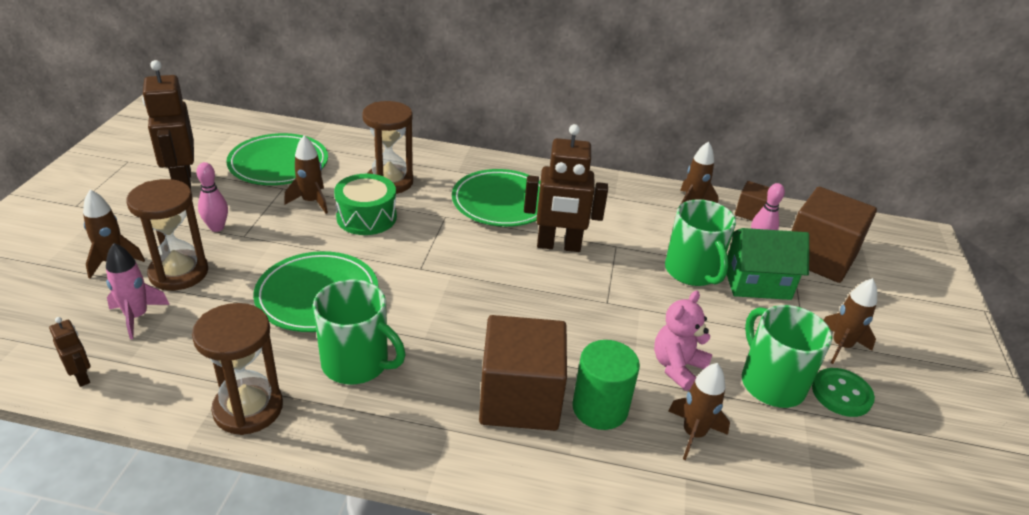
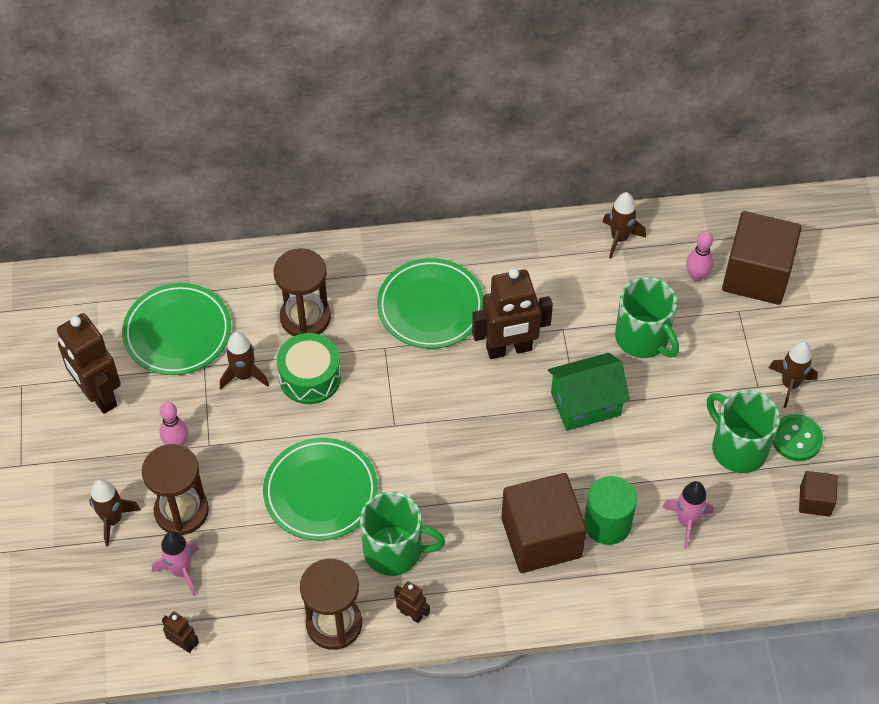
camera: 15 degrees left, 20 degrees up
(337, 426) = (411, 614): none -> brown robot
(677, 367) = (657, 458): pink teddy bear -> none
(693, 434) = (686, 522): brown rocket -> pink rocket
(750, 213) = (680, 232): brown cube -> brown cube (815, 501)
(757, 283) = (705, 332): green house -> green house (585, 404)

